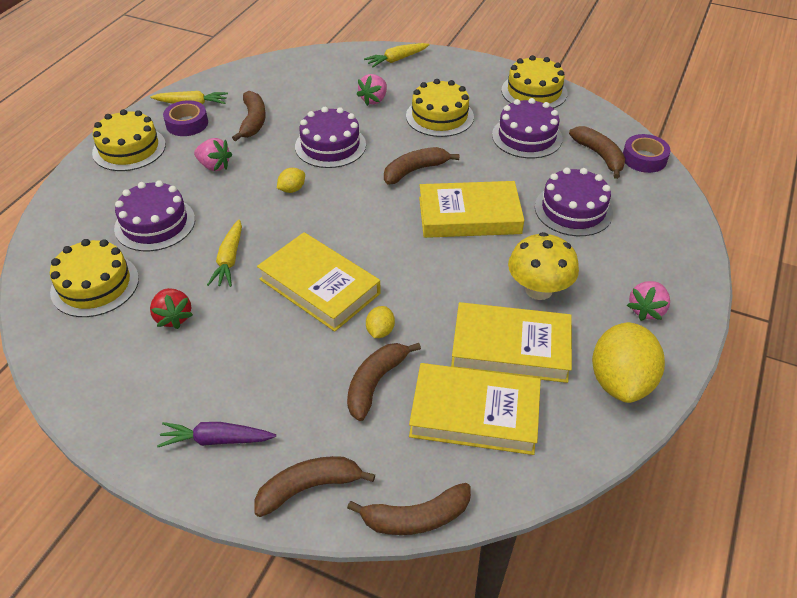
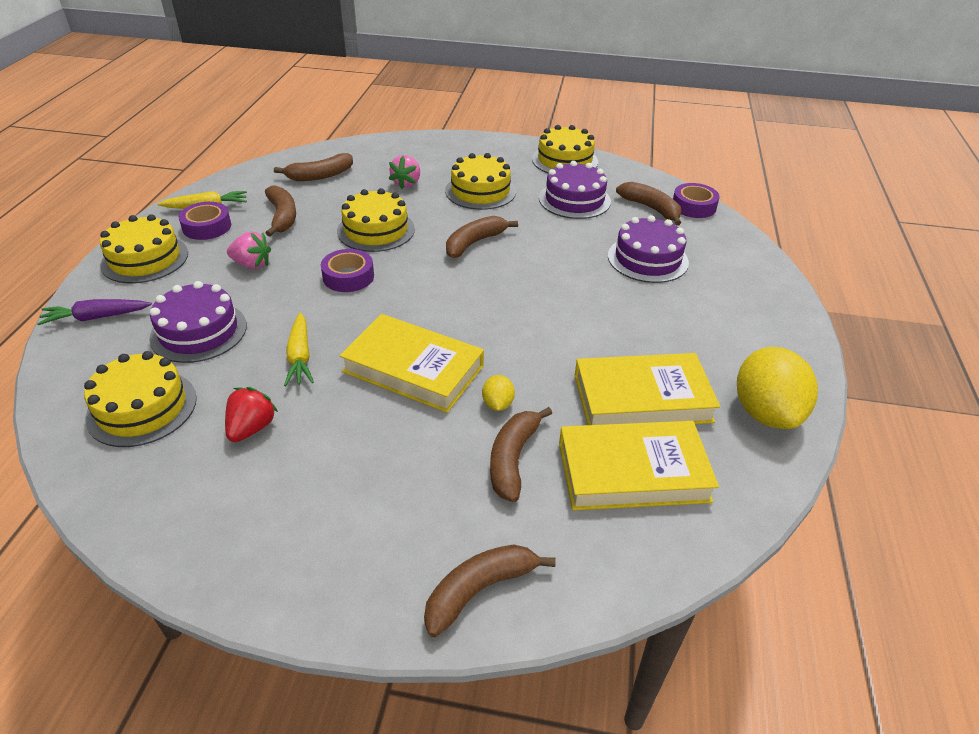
camera: 15 degrees left, 5 degrees down
(173, 317) = (251, 428): red strawberry -> red strawberry turned 120 degrees counterclockwise
(216, 440) = (348, 557): purple carrot -> purple carrot (96, 317)
(292, 189) = (348, 277): yellow lemon -> purple tape
(330, 145) = (376, 230): purple cake -> yellow cake
(397, 60) = (417, 146): yellow carrot -> none
(416, 518) = (615, 598): brown banana -> brown banana (320, 176)
(469, 215) = (547, 277): yellow book -> none
(538, 290) = (646, 337): yellow mushroom -> none
(646, 310) = (758, 340): pink strawberry -> none

